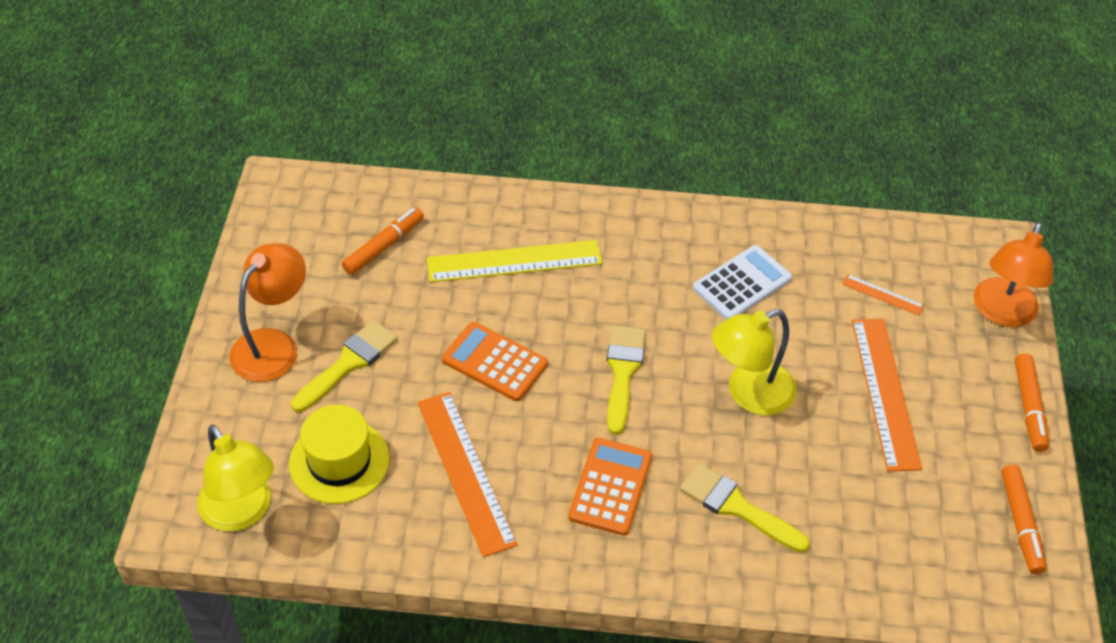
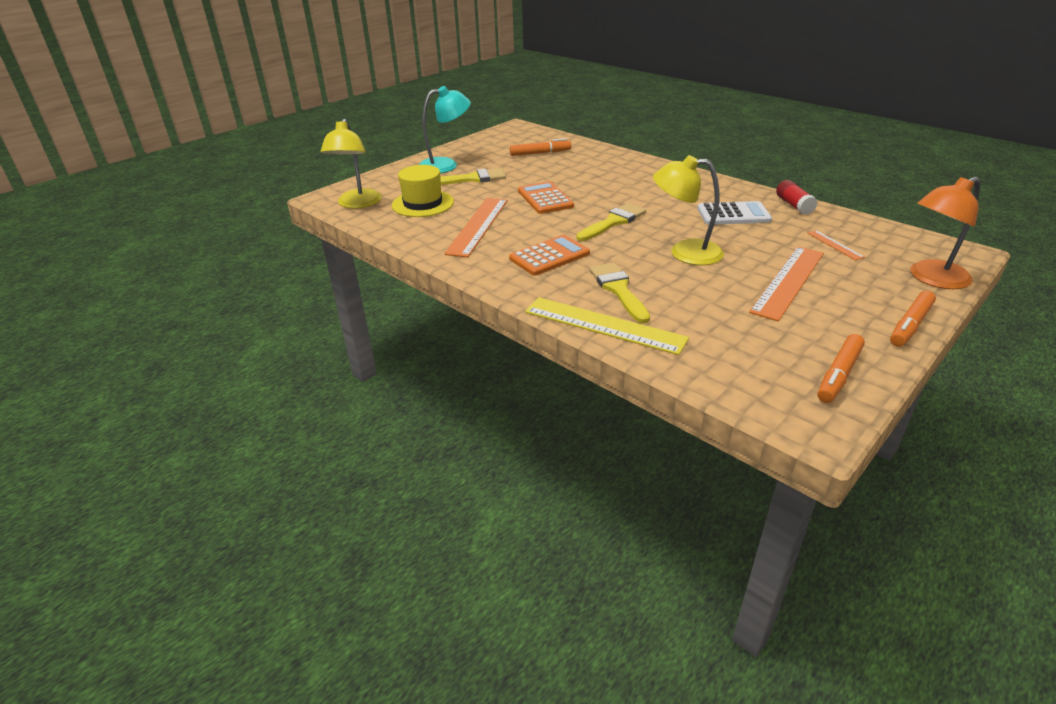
camera: 40 degrees right, 15 degrees down
(273, 345) = (446, 165): orange lamp -> turquoise lamp
(514, 262) = (601, 173): yellow ruler -> yellow ruler (604, 325)
(791, 229) = (794, 205): none -> red glue stick

